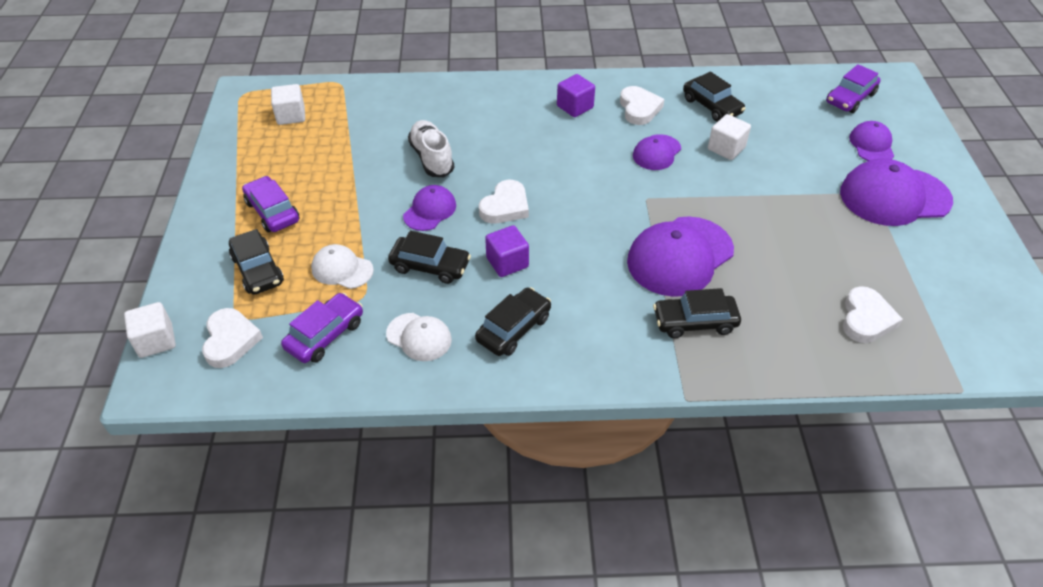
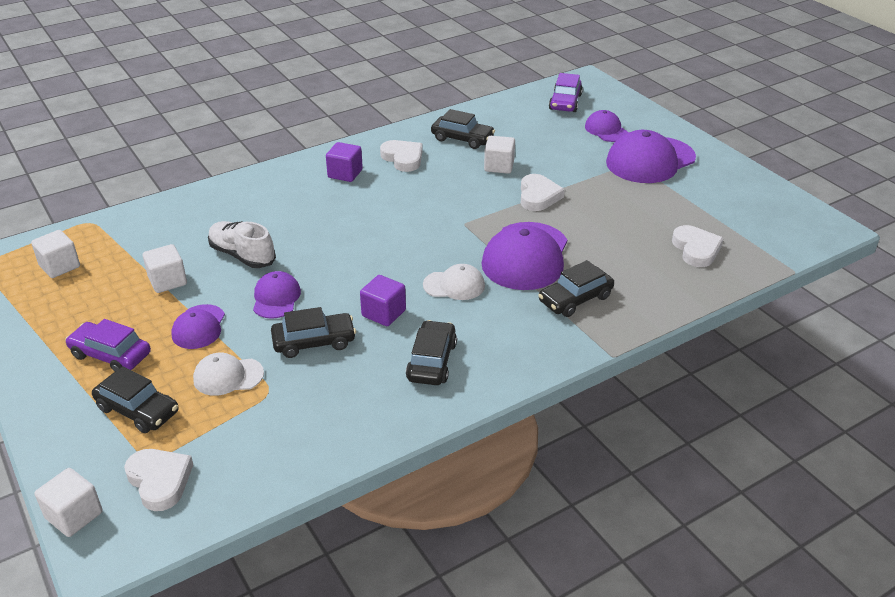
camera: 30 degrees left, 10 degrees down
(325, 335) = (257, 436): purple car -> none
(358, 160) = (167, 281): none -> white cube
(419, 337) = (351, 401): white cap -> white cap (454, 285)
(505, 206) = (345, 271): white heart -> white heart (538, 196)
(656, 152) = (445, 187): purple cap -> purple cap (198, 327)

